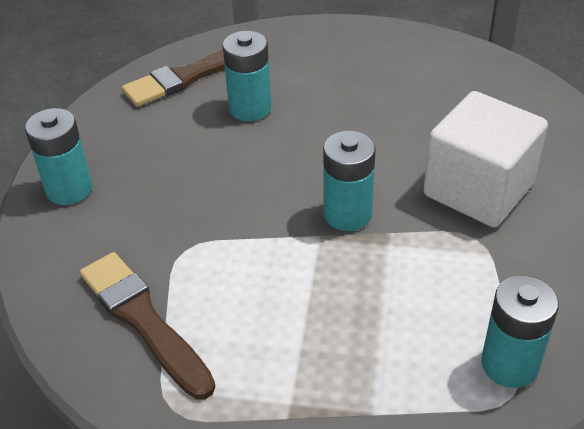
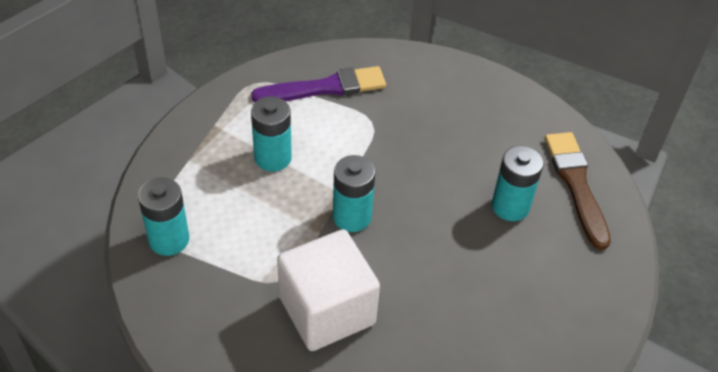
camera: 110 degrees right, 5 degrees up
(69, 189) = (465, 83): turquoise battery -> turquoise battery (273, 158)
(144, 321) = (324, 88): brown brush -> purple brush

